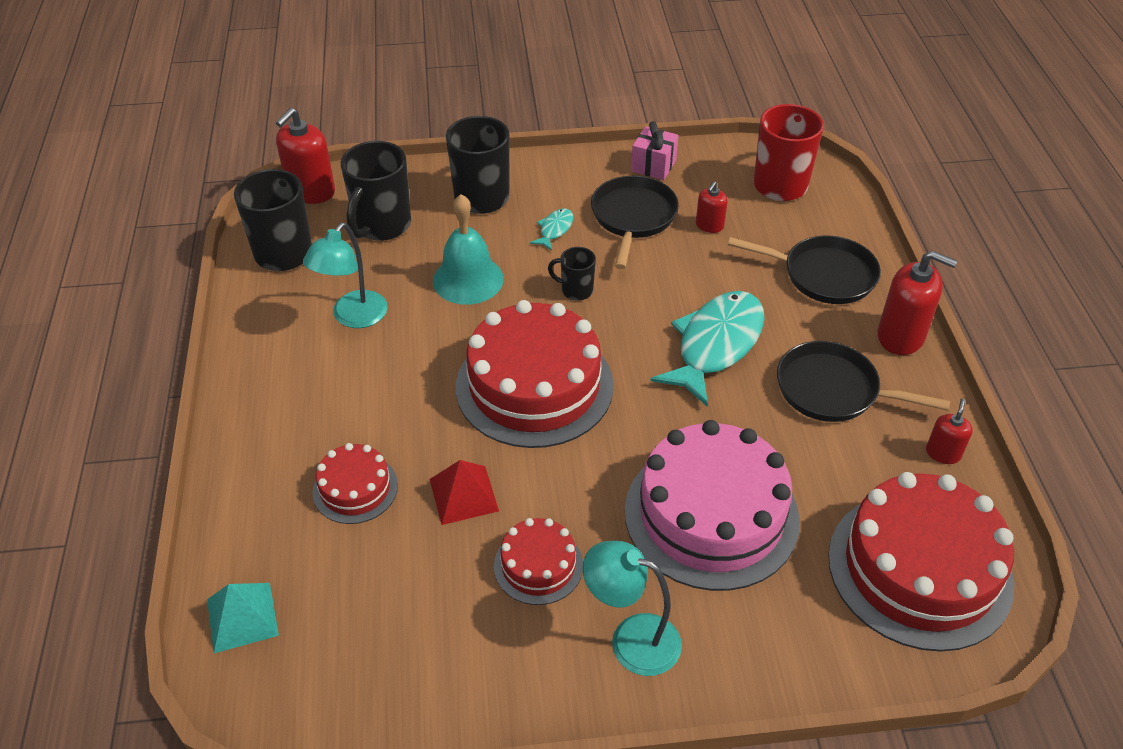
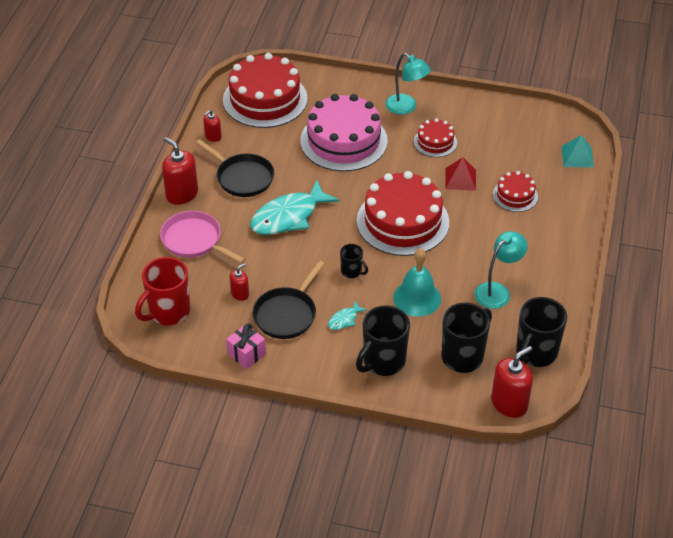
camera: 160 degrees left, 0 degrees up
(823, 275) = (194, 240): black pan -> pink pan

